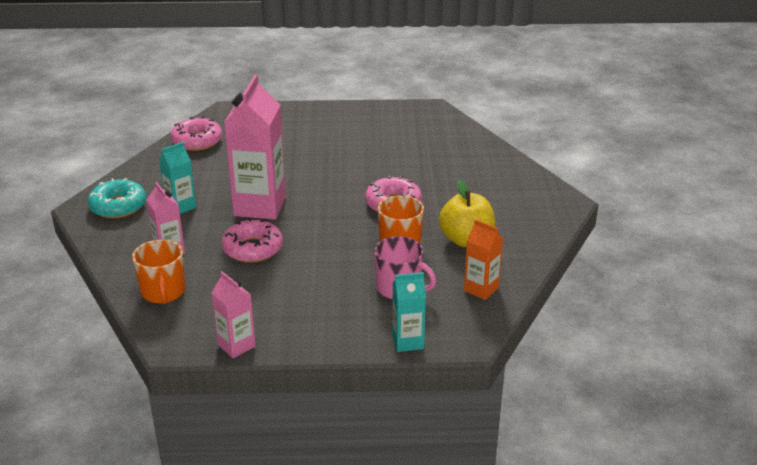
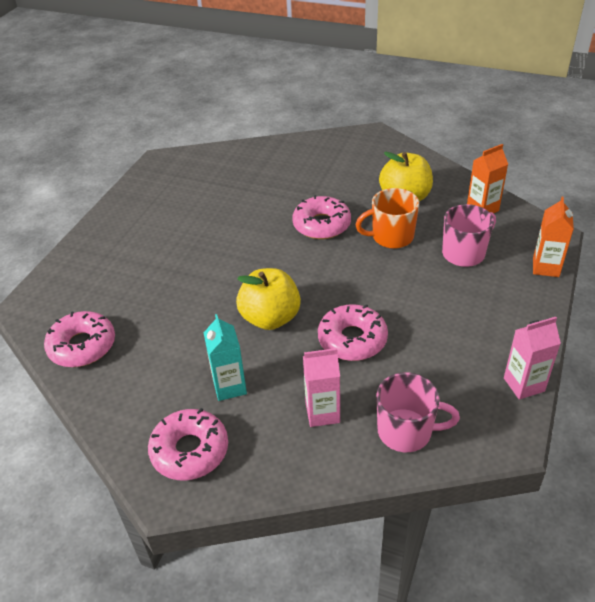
camera: 65 degrees left, 10 degrees up
(118, 206) = (190, 451): turquoise donut -> pink donut
(163, 292) = (406, 431): orange mug -> pink mug
(260, 206) = (270, 318): pink carton -> yellow apple
(408, 341) = (545, 267): turquoise carton -> orange carton

